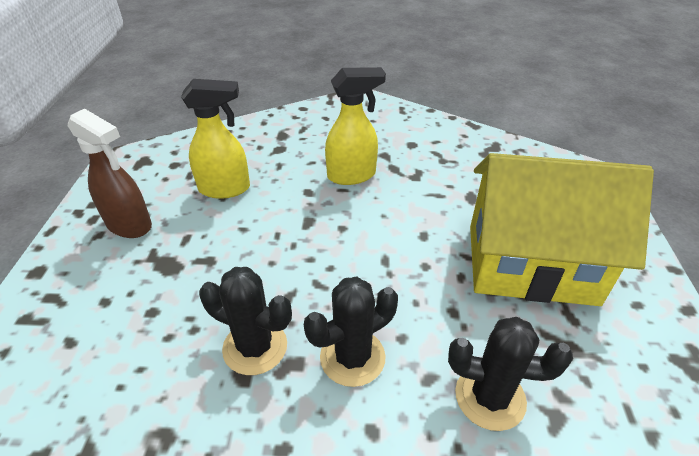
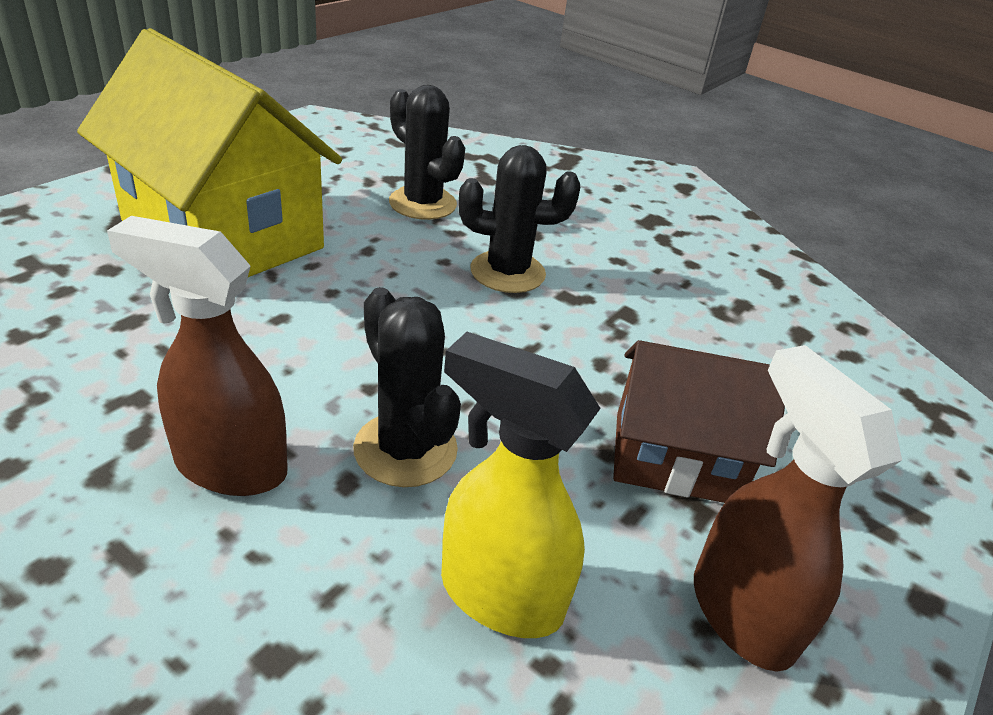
camera: 150 degrees left, 5 degrees down
(172, 276) = (675, 458): none -> brown house
(255, 347) = (601, 326): black cactus -> black cactus (405, 449)
(352, 175) = (229, 466): yellow spray bottle -> brown spray bottle

